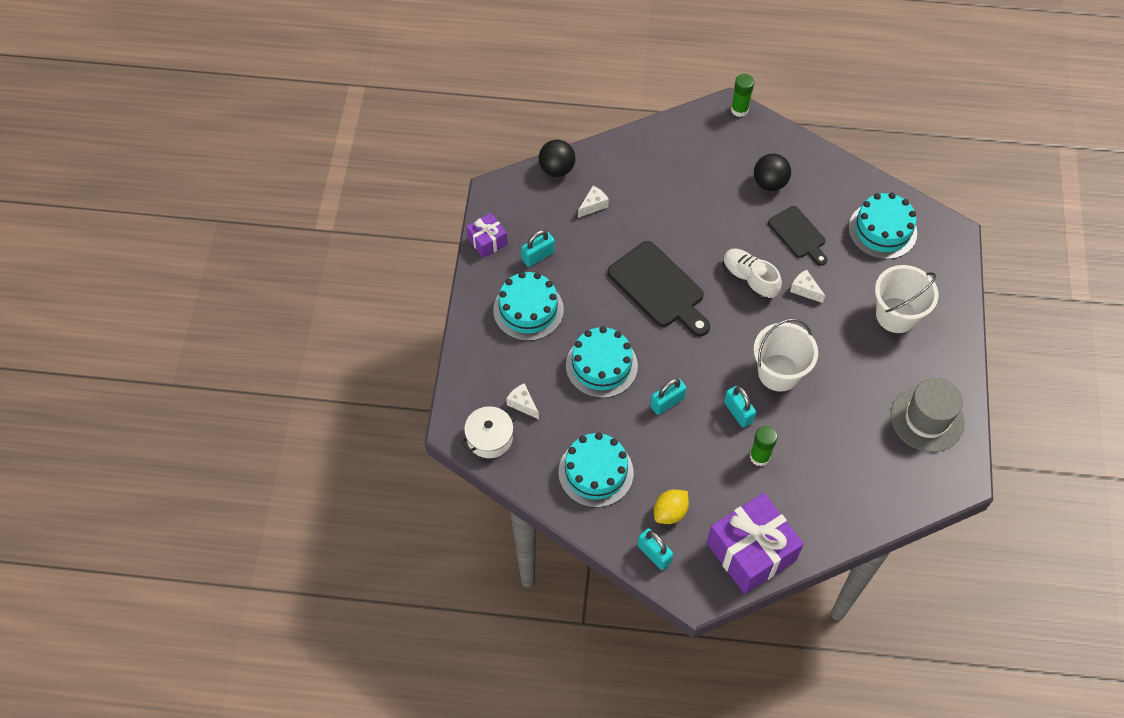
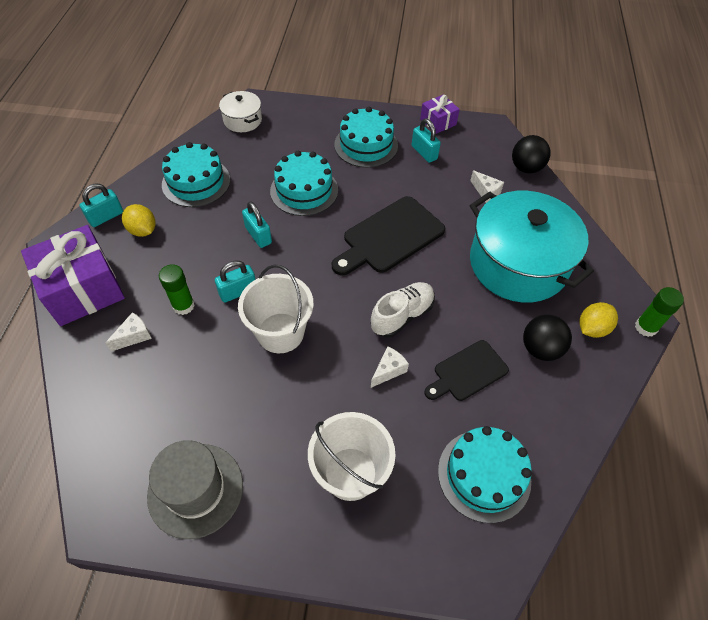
camera: 90 degrees right, 5 degrees down
(522, 404) = (271, 139): white cheese -> white cheese (134, 336)
(682, 189) = (518, 264): none -> turquoise pot
(745, 145) = (592, 328): none -> yellow lemon

